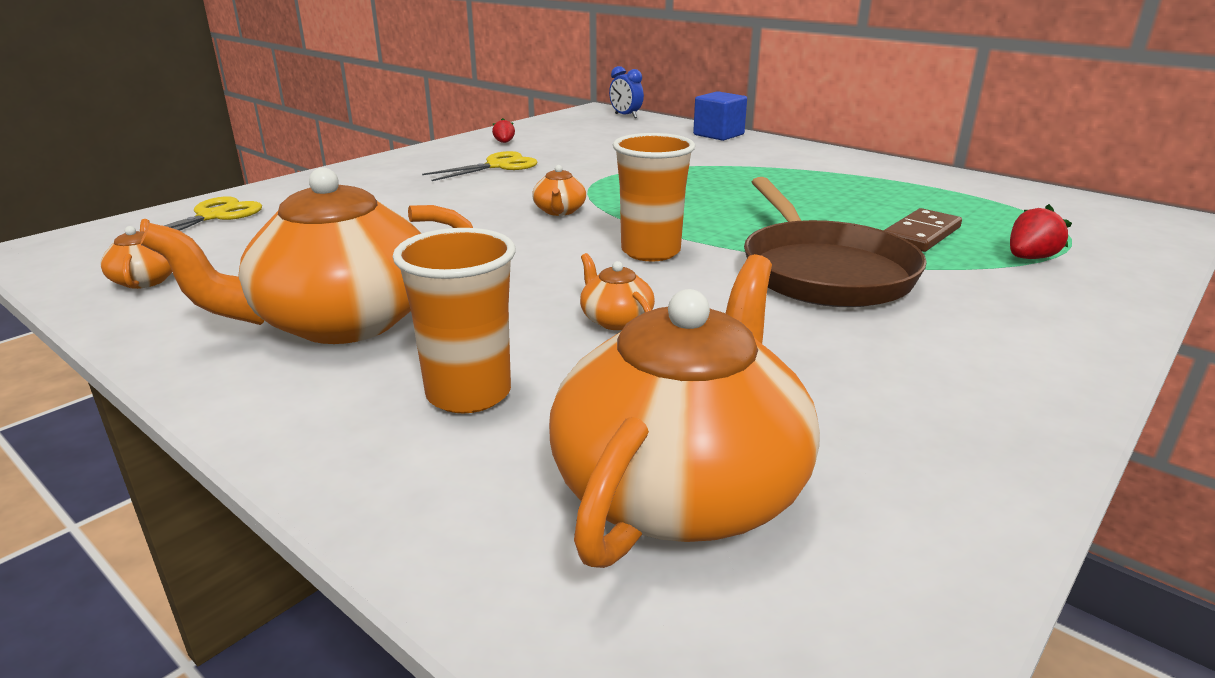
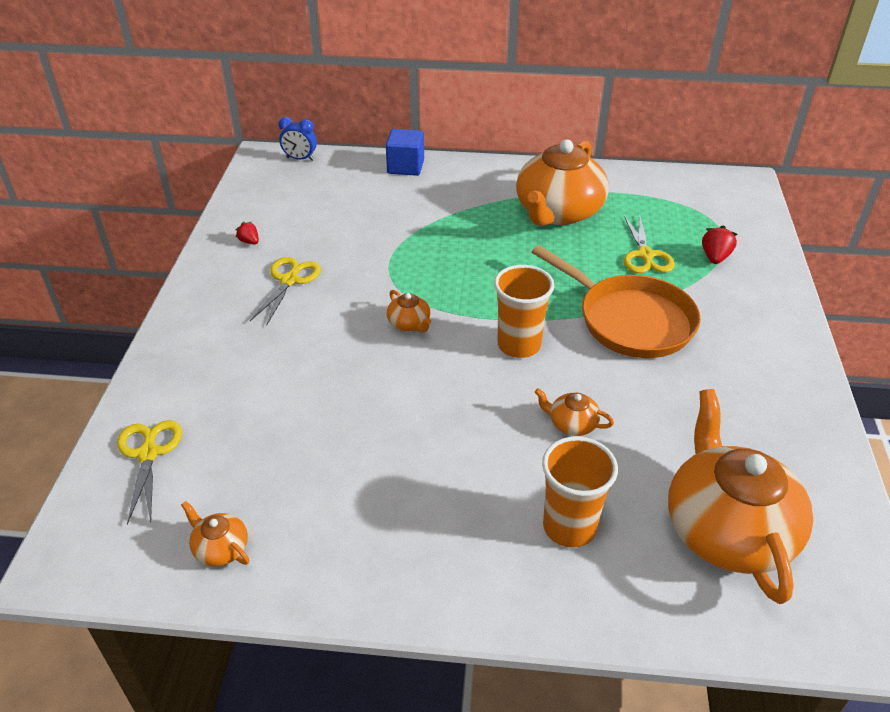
camera: 35 degrees left, 15 degrees up
(341, 321) = (422, 511): orange teapot -> orange teapot (558, 212)
(822, 271) = (629, 320): brown pan -> orange pan
(920, 234) = (645, 255): brown domino -> yellow scissors

